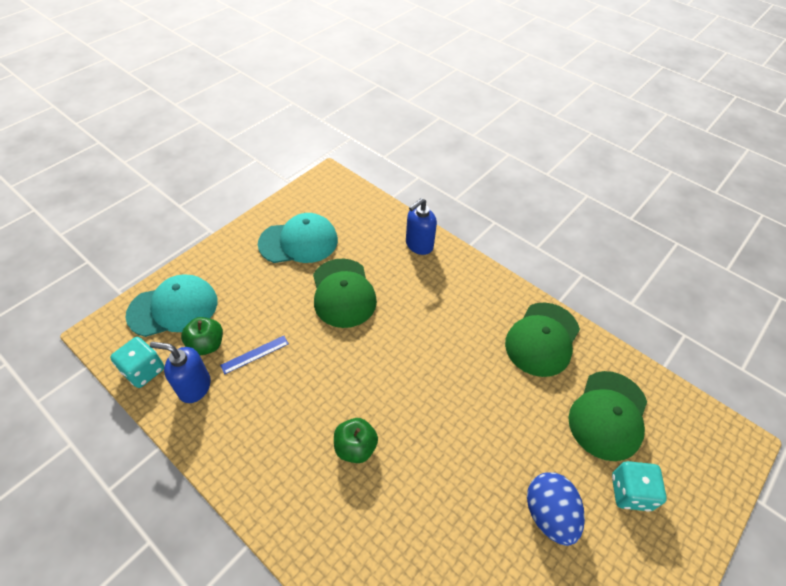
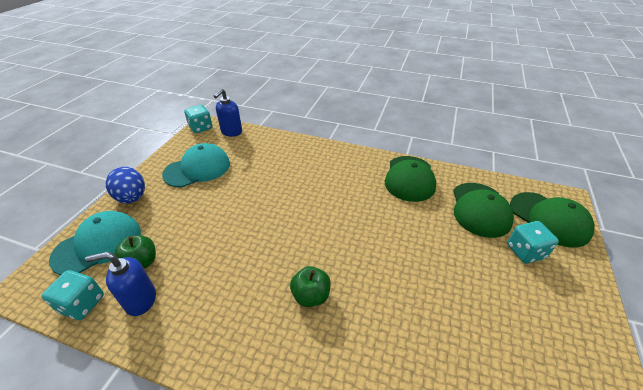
camera: 20 degrees left, 10 degrees down
(255, 354) = (190, 256): blue ruler -> none
(322, 180) = (201, 128): none -> turquoise dice
(343, 293) = (249, 191): green cap -> green cap (549, 219)
(419, 245) = (293, 147): blue soap dispenser -> blue soap dispenser (231, 132)
(549, 514) = (483, 287): blue egg -> blue egg (132, 198)

